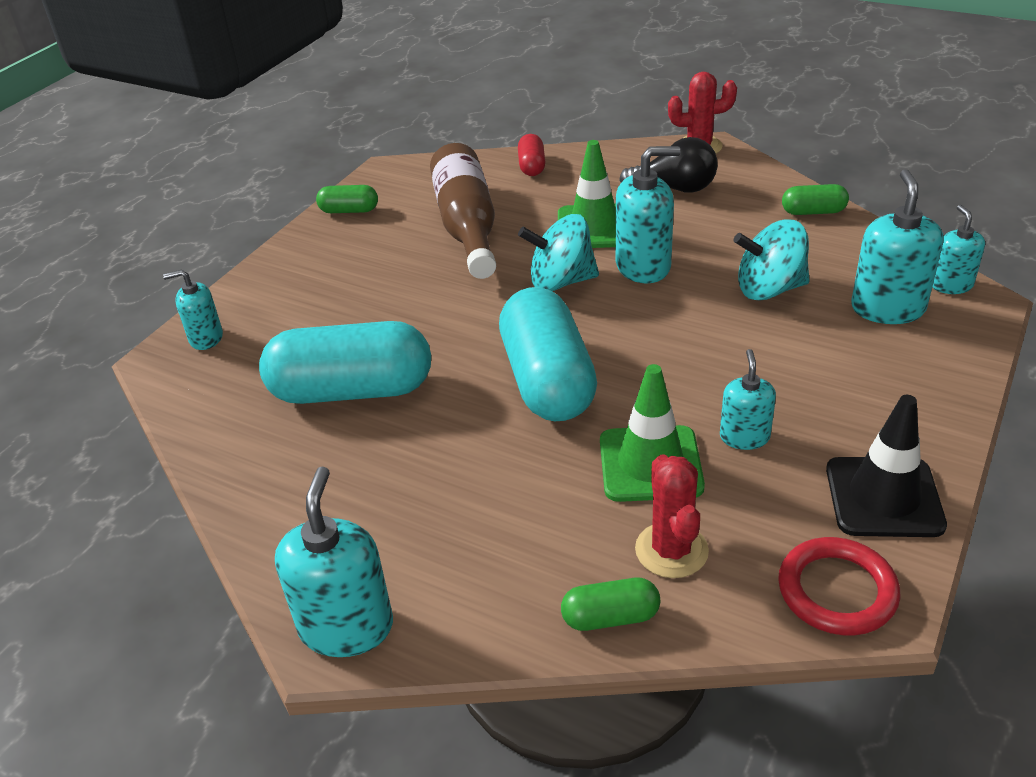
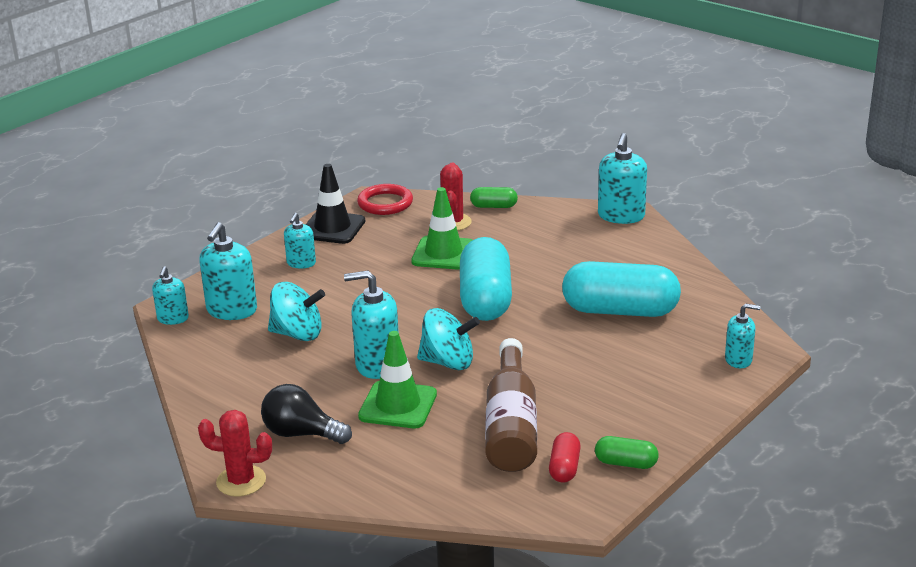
camera: 170 degrees left, 10 degrees down
(532, 166) = (425, 487): red capsule -> red capsule (564, 468)
(744, 437) = (383, 258): turquoise soap dispenser -> turquoise soap dispenser (301, 263)
(813, 212) = (206, 389): green capsule -> none

